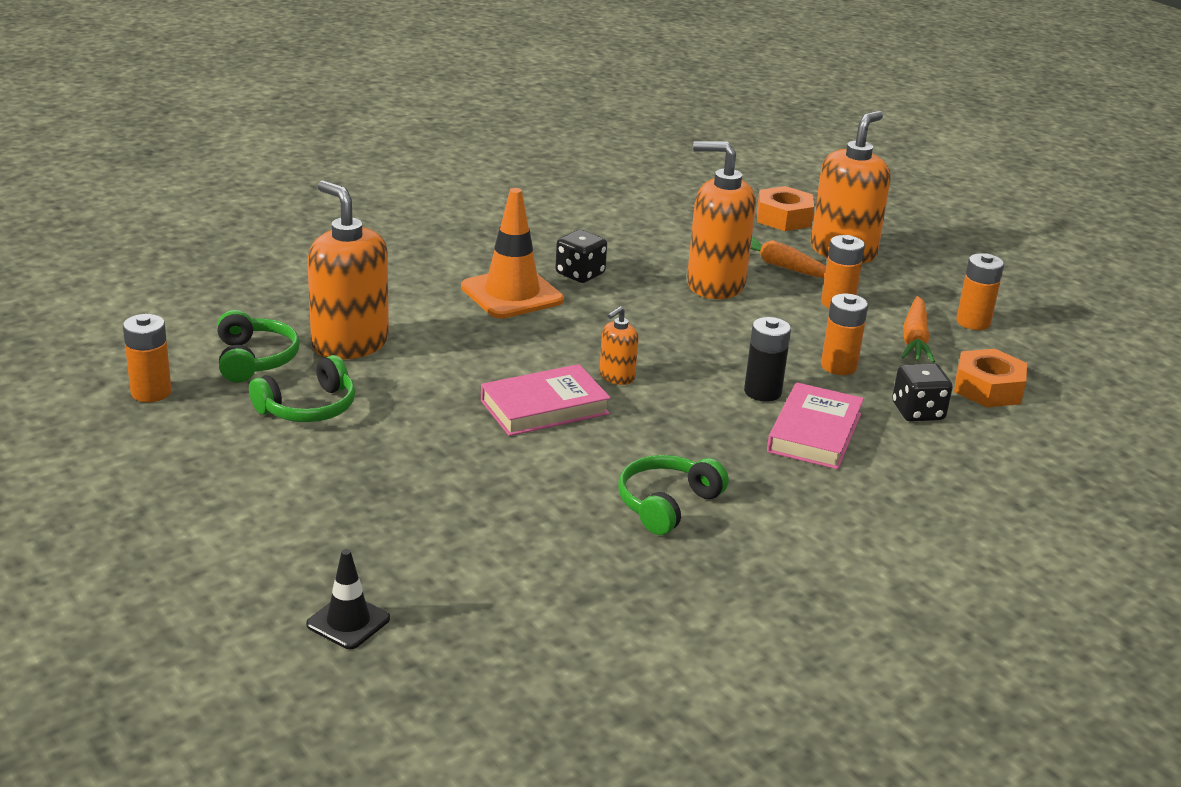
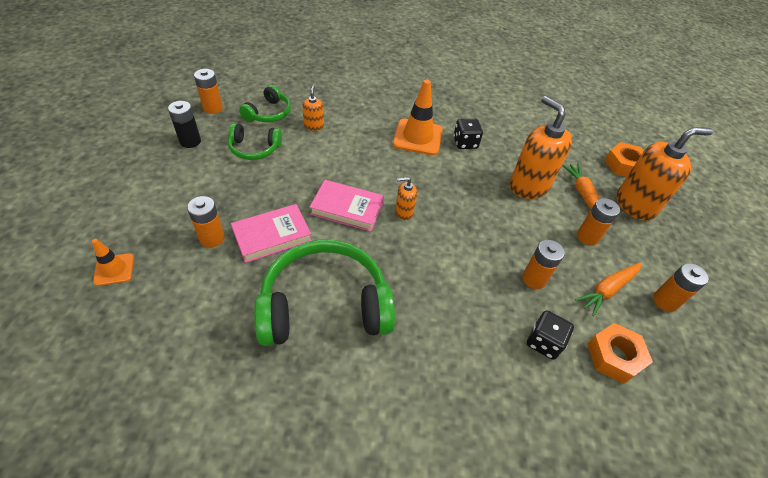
camera: 40 degrees right, 20 degrees up
(348, 622) = (114, 269): black traffic cone -> orange traffic cone
(350, 344) = (314, 126): orange soap dispenser -> orange soap dispenser, size x0.47
(424, 523) = (212, 238): none -> orange battery
(667, 504) = (325, 305): green headphones -> green headphones, size x1.94
(762, 392) = (467, 268): black battery -> black battery (190, 141)
(815, 433) = (461, 314): pink book -> pink book (272, 236)

